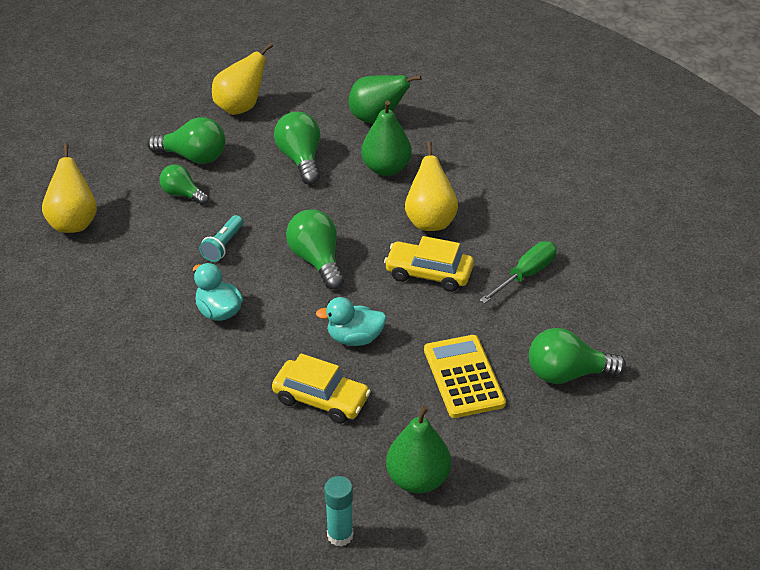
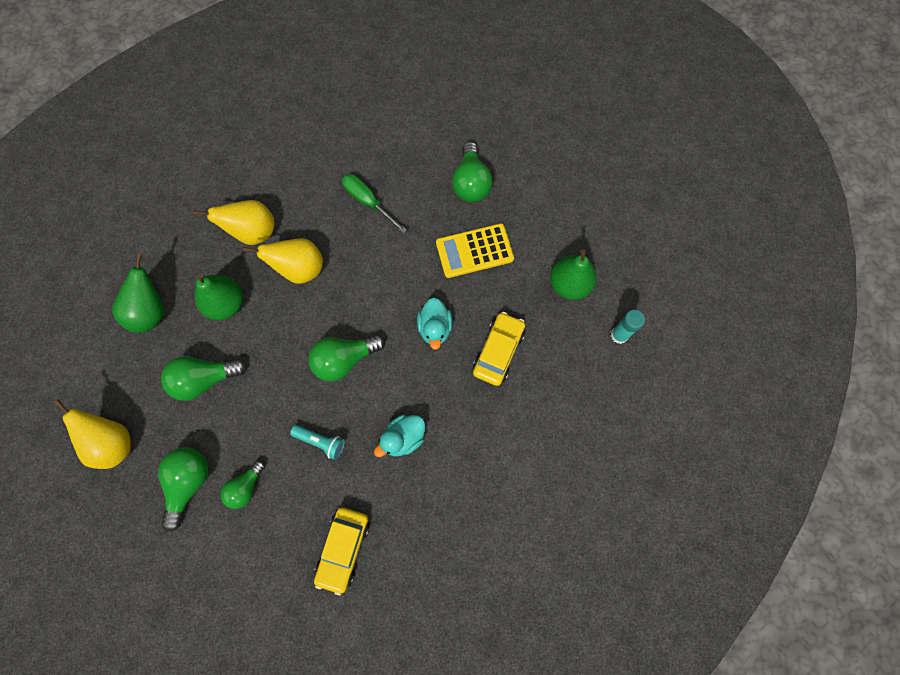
camera: 90 degrees left, 30 degrees up
(74, 222) = (279, 590): yellow pear -> yellow pear (253, 232)
(428, 273) = (364, 272): yellow car -> yellow car (343, 549)

